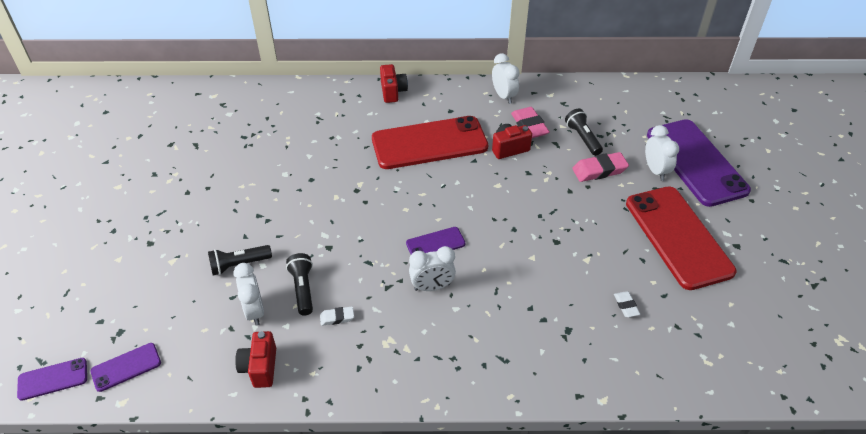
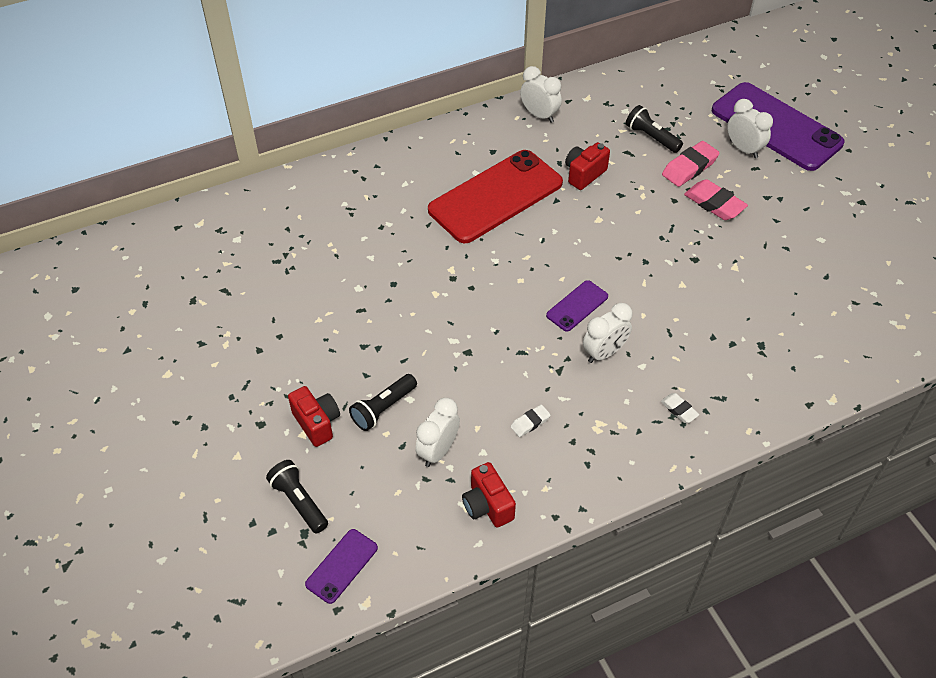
camera: 25 degrees left, 5 degrees up
(53, 379) = (268, 613): purple phone -> none
(254, 311) = (438, 451): white clock -> white clock turned 105 degrees counterclockwise
(303, 289) = (472, 407): black flashlight -> black flashlight (299, 501)
(393, 92) = (413, 149): red camera -> red camera (317, 423)
(529, 126) = (588, 141): pink eraser -> pink eraser (714, 204)
(626, 306) = (799, 300): white eraser -> white eraser (679, 410)
(678, 237) = (804, 212): red phone -> none

